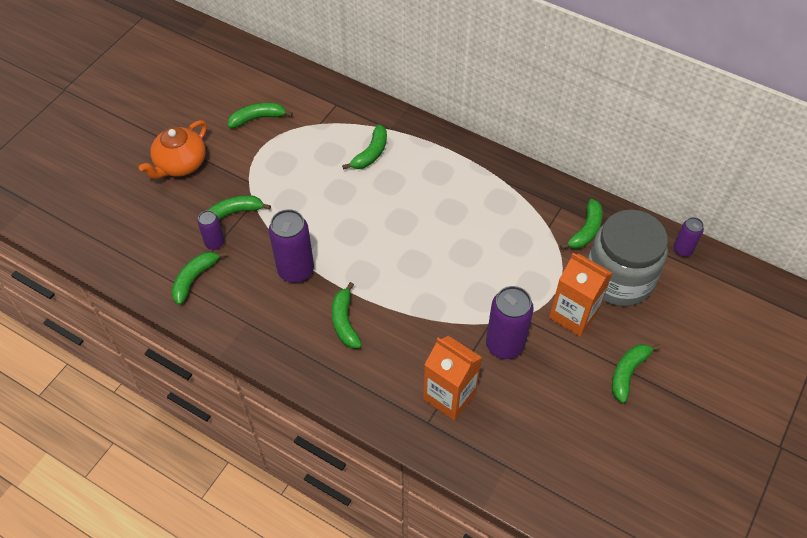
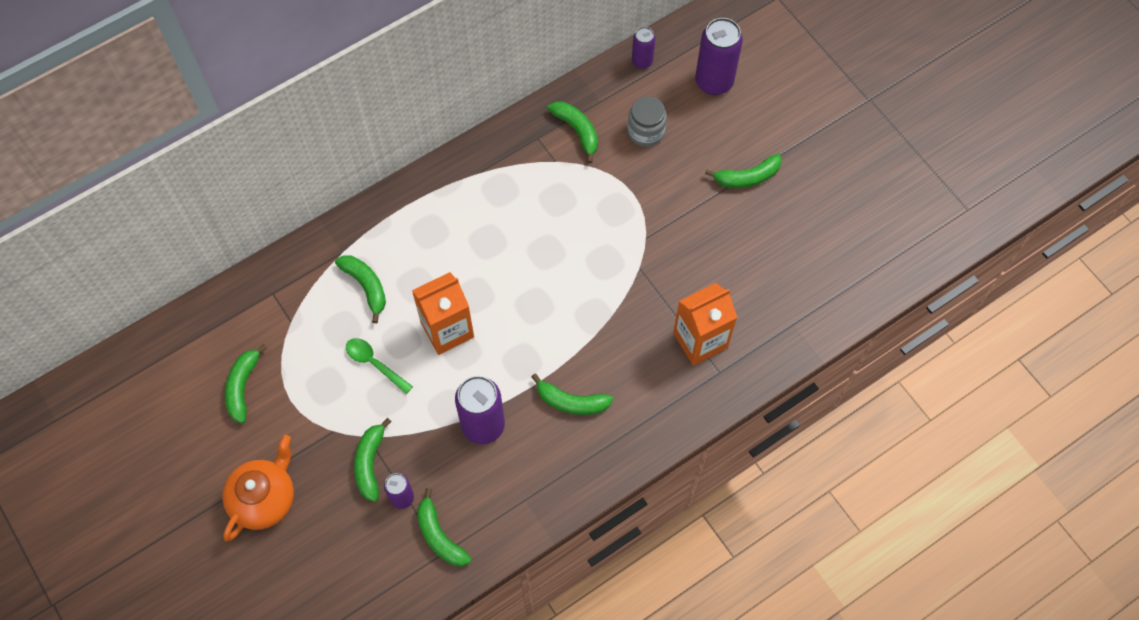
camera: 65 degrees left, 10 degrees up
(180, 164) = (264, 498): orange teapot -> orange teapot turned 120 degrees counterclockwise
(312, 183) = (374, 363): none -> green spoon
(504, 345) = (669, 266): purple can -> purple can (714, 82)
(573, 314) = (665, 190): orange carton -> orange carton (447, 330)
(618, 278) = (646, 131): grey jar -> grey jar, size x0.50
(628, 373) = (747, 177): green banana -> green banana turned 75 degrees counterclockwise

